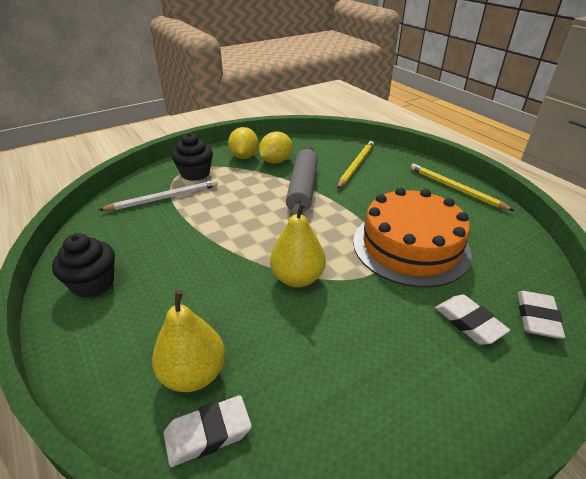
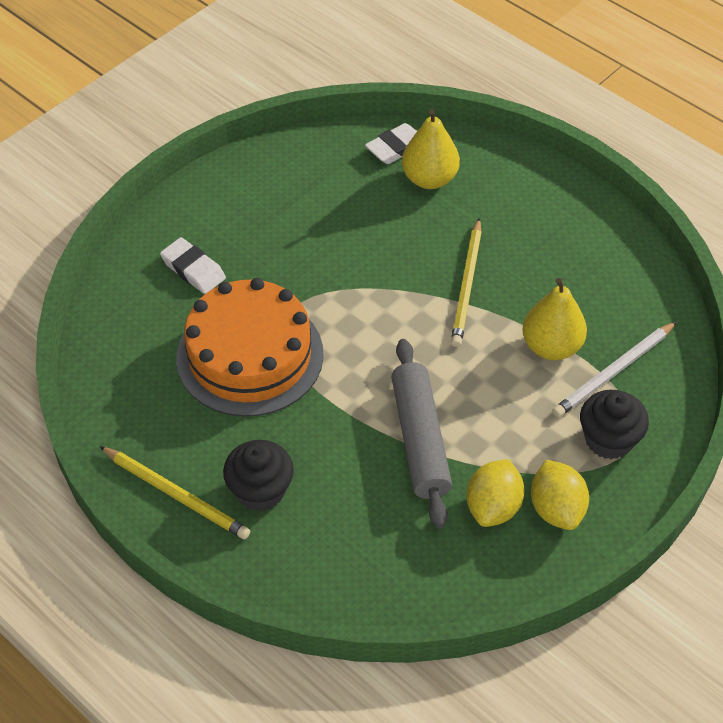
camera: 165 degrees right, 15 degrees up
(93, 283) = (585, 233): black cupcake -> black cupcake (260, 490)
(297, 278) = (375, 283): yellow pear -> yellow pear (551, 346)
(356, 165) = (347, 526): yellow pencil -> yellow pencil (467, 285)
(537, 318) = (124, 288): white eraser -> none

